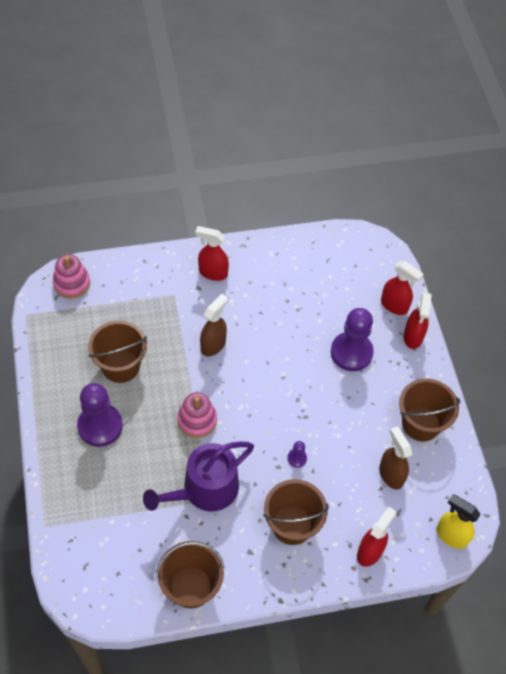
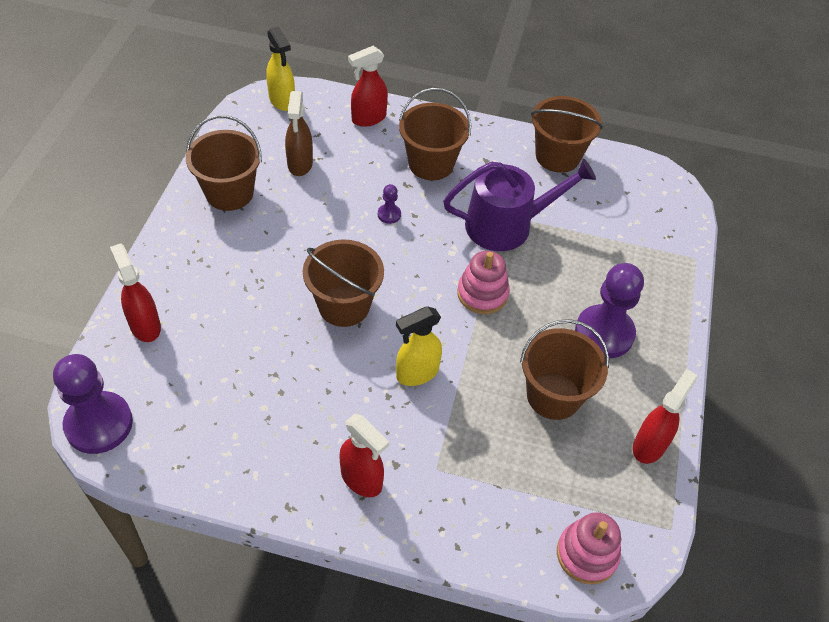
camera: 155 degrees left, 5 degrees down
(213, 345) = (416, 373): brown spray bottle -> yellow spray bottle
(285, 371) = (344, 305): none -> brown bucket
(351, 352) = (247, 293): purple pawn -> purple pawn (99, 424)
(413, 337) = (156, 280): red spray bottle -> red spray bottle (649, 445)

